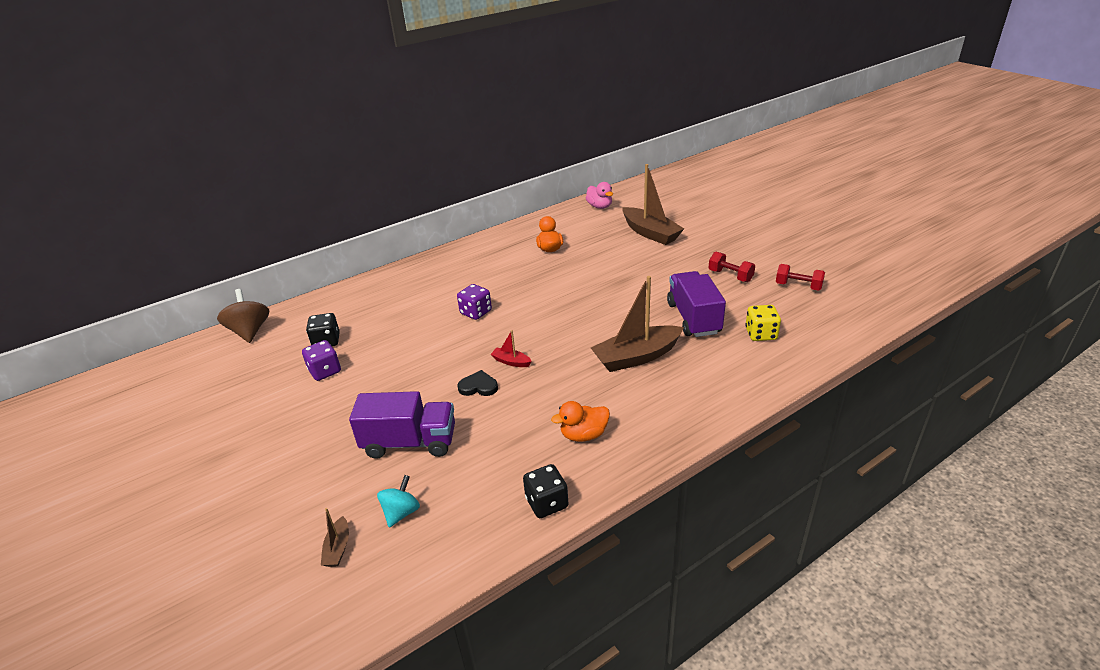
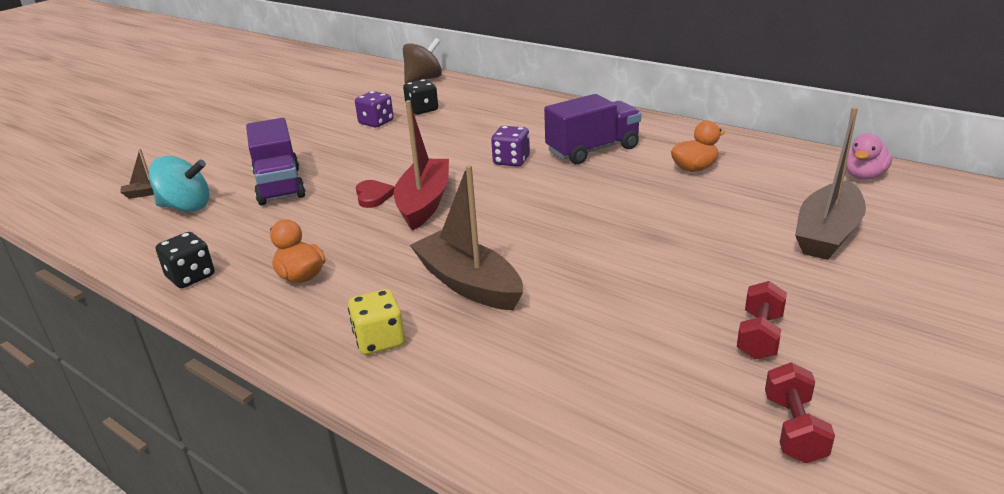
camera: 70 degrees right, 5 degrees down
(401, 512) = (186, 207): turquoise spinning top -> turquoise spinning top, size x1.54
(478, 386) = (373, 196): black heart -> red heart
(511, 362) = (424, 203): red boat -> red boat, size x2.23
(693, 318) = (594, 317): purple truck -> purple truck (592, 150)
(760, 334) = (588, 395): yellow dice -> yellow dice (379, 340)

